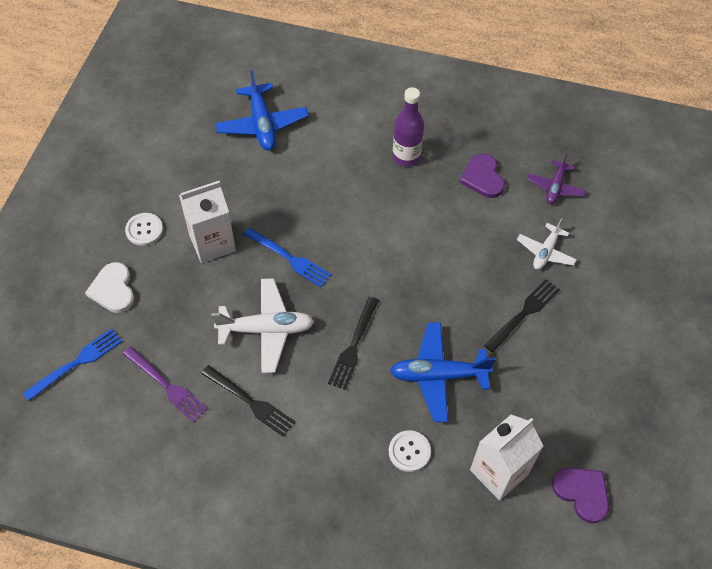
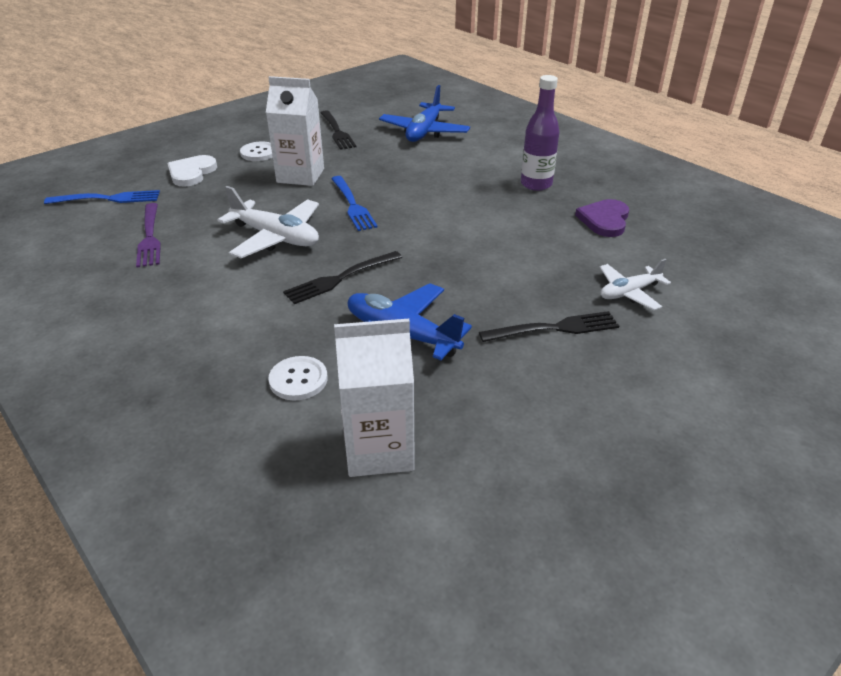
camera: 35 degrees right, 20 degrees down
(250, 402) = (199, 275): black fork -> black fork (337, 131)
(555, 187) = (686, 252): purple plane -> none
(582, 493) = (468, 530): purple heart -> none

